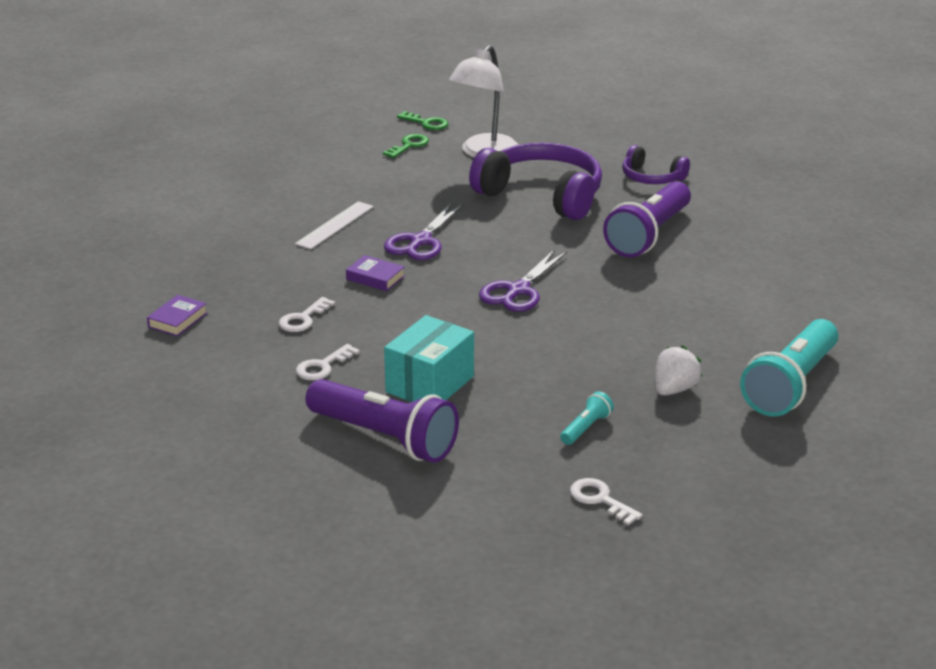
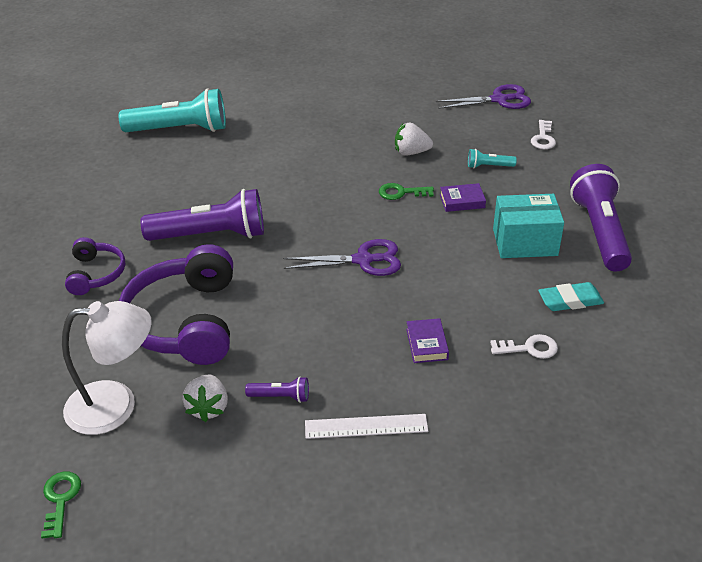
camera: 125 degrees left, 10 degrees up
(177, 320) = (622, 423): purple book -> purple book (462, 201)
(322, 366) = (570, 300): white key -> turquoise eraser
(409, 145) = (136, 478): green key -> green key (401, 192)
(409, 206) = (280, 397): none -> purple flashlight
(421, 241) = (340, 351): purple scissors -> purple scissors (499, 100)
(436, 180) = (208, 408): none -> white strawberry
(790, 385) = (358, 119): turquoise flashlight -> turquoise flashlight (180, 130)

